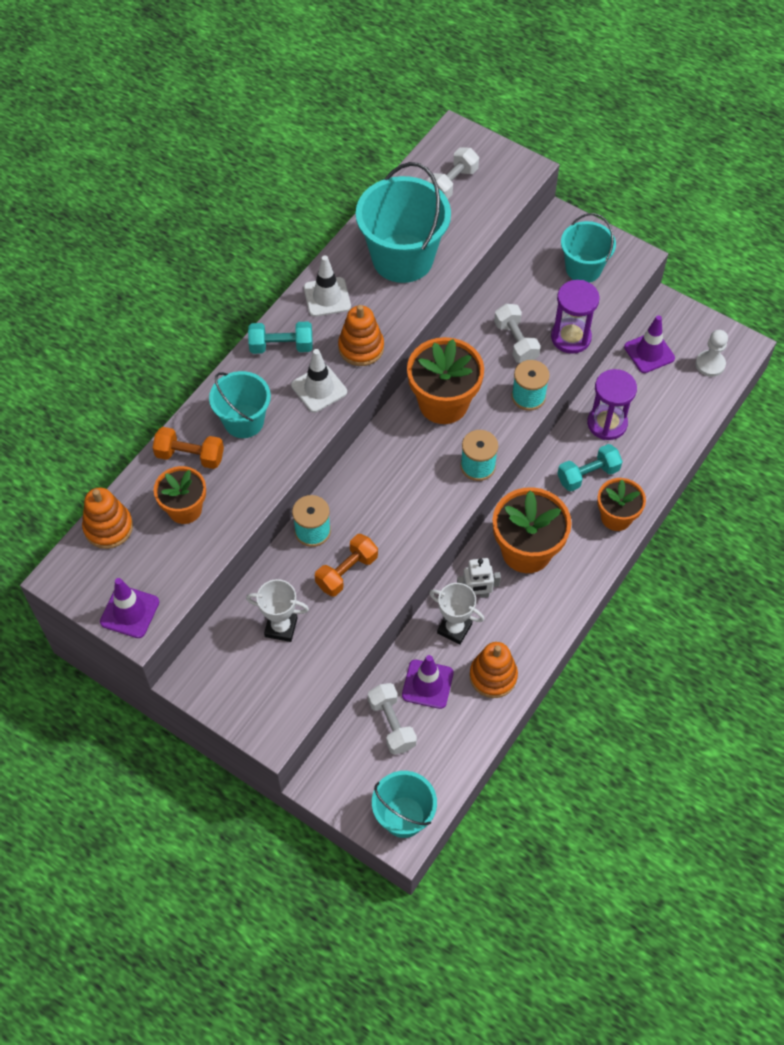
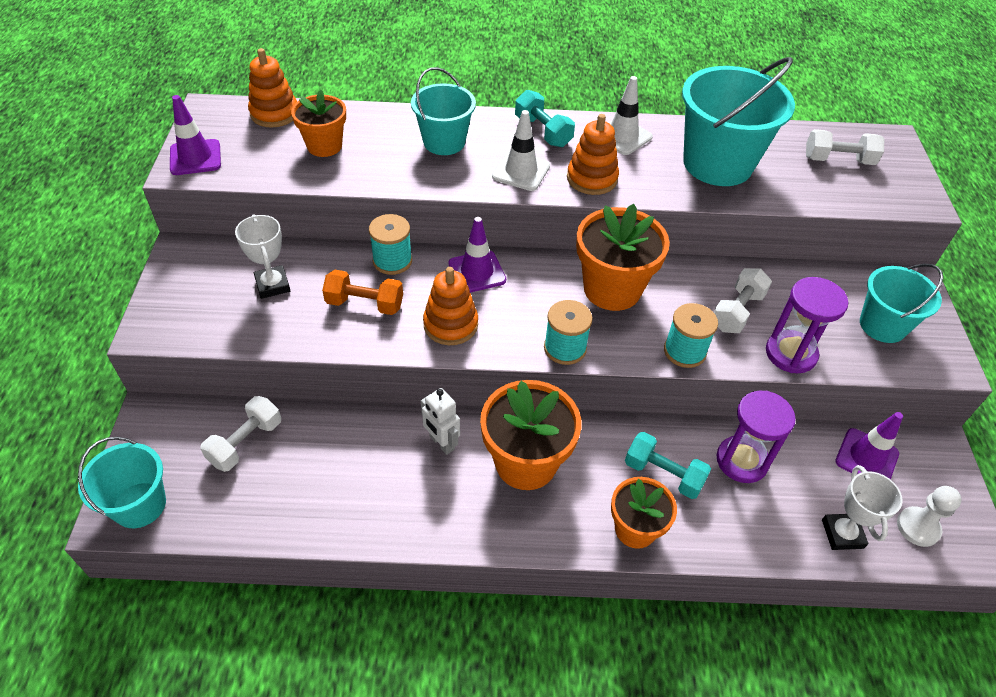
camera: 55 degrees right, 10 degrees down
(190, 456) = (381, 127): orange dumbbell -> none
(427, 684) = (309, 451): purple traffic cone -> purple traffic cone (477, 272)
(454, 628) = (389, 443): white trophy -> white trophy (842, 534)
(493, 676) = (353, 505): orange stacking toy -> orange stacking toy (450, 325)

